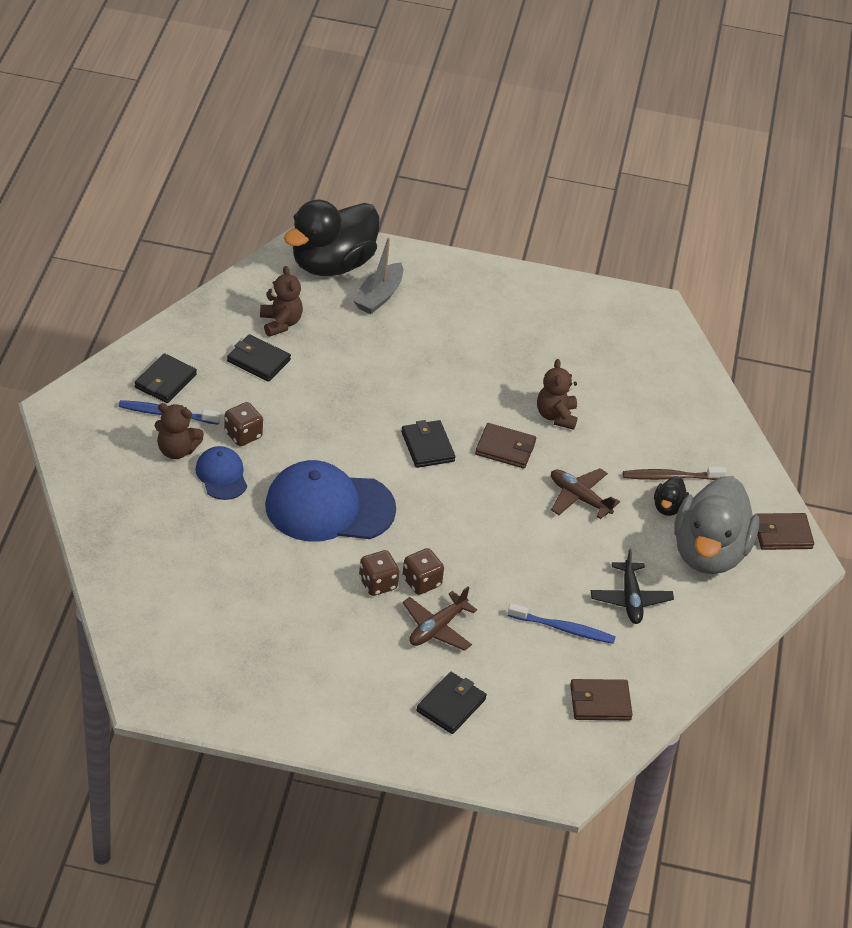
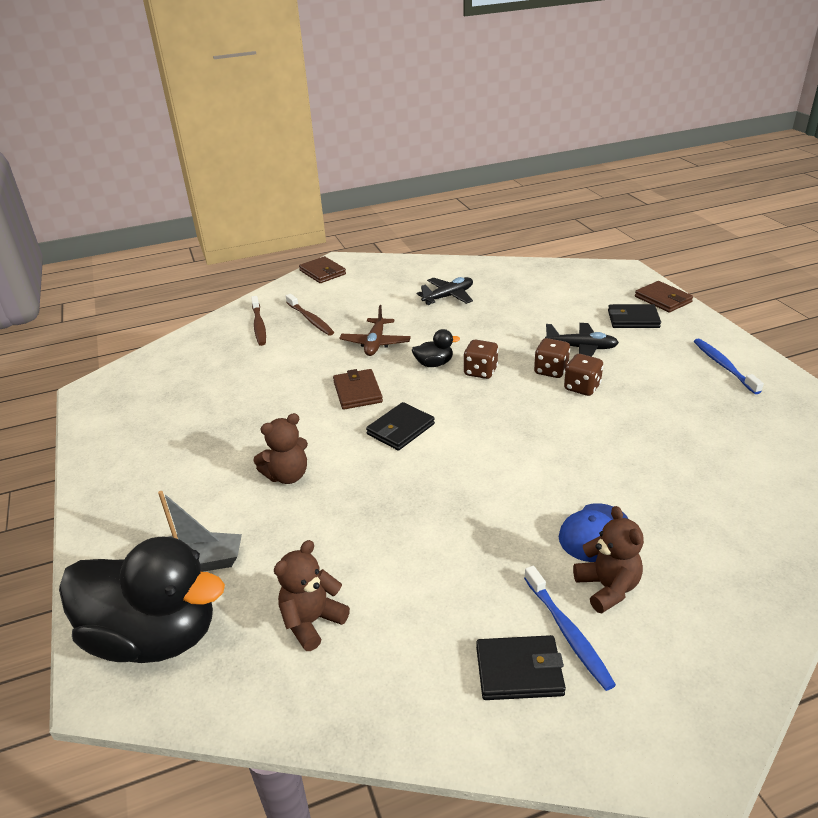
camera: 115 degrees left, 10 degrees down
(243, 435) = (523, 549): brown dice -> brown dice (480, 371)
(258, 361) = (397, 603): black wallet -> none
(329, 507) = (540, 447): blue cap -> none
(437, 628) = (581, 348): brown plane -> black plane
(556, 416) = (290, 384): brown teddy bear -> brown teddy bear (287, 476)
(563, 629) = (508, 307): blue toothbrush -> blue toothbrush (723, 366)
(600, 702) = (546, 279): brown wallet -> brown wallet (663, 299)
(668, 507) = (343, 311): black duck -> black duck (434, 364)
(689, 438) = (259, 325): none -> brown toothbrush
(709, 553) = (370, 287): grey duck -> none

